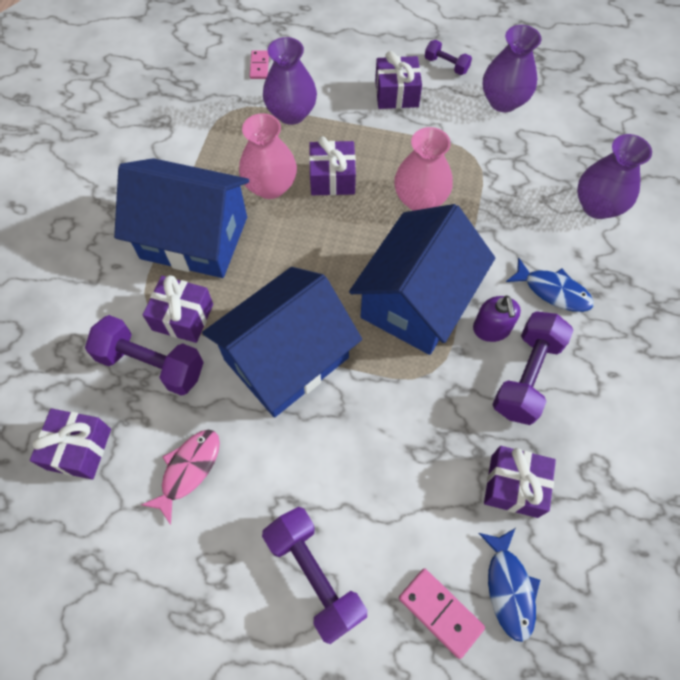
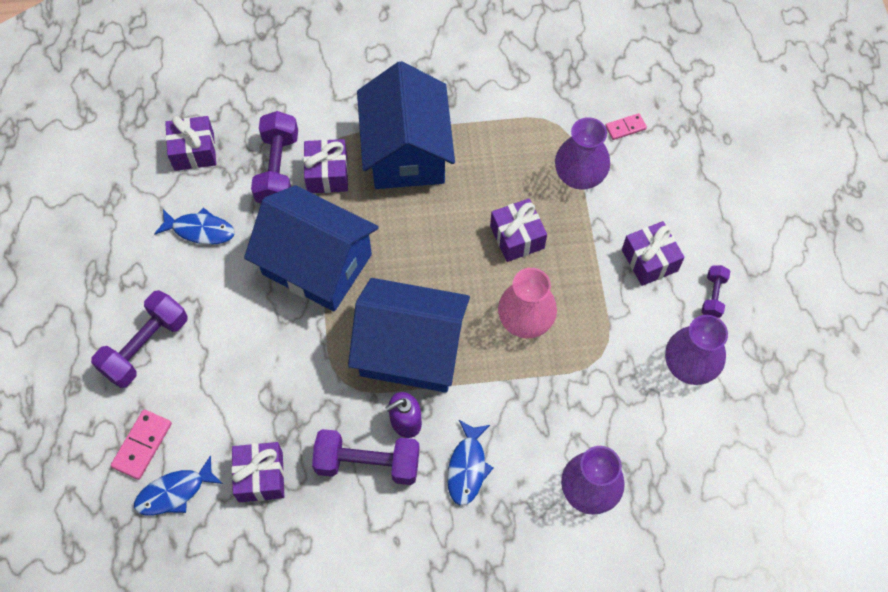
camera: 70 degrees right, 0 degrees up
(188, 470) = (200, 230): pink fish -> blue fish
(270, 186) = (485, 189): pink vase -> none

